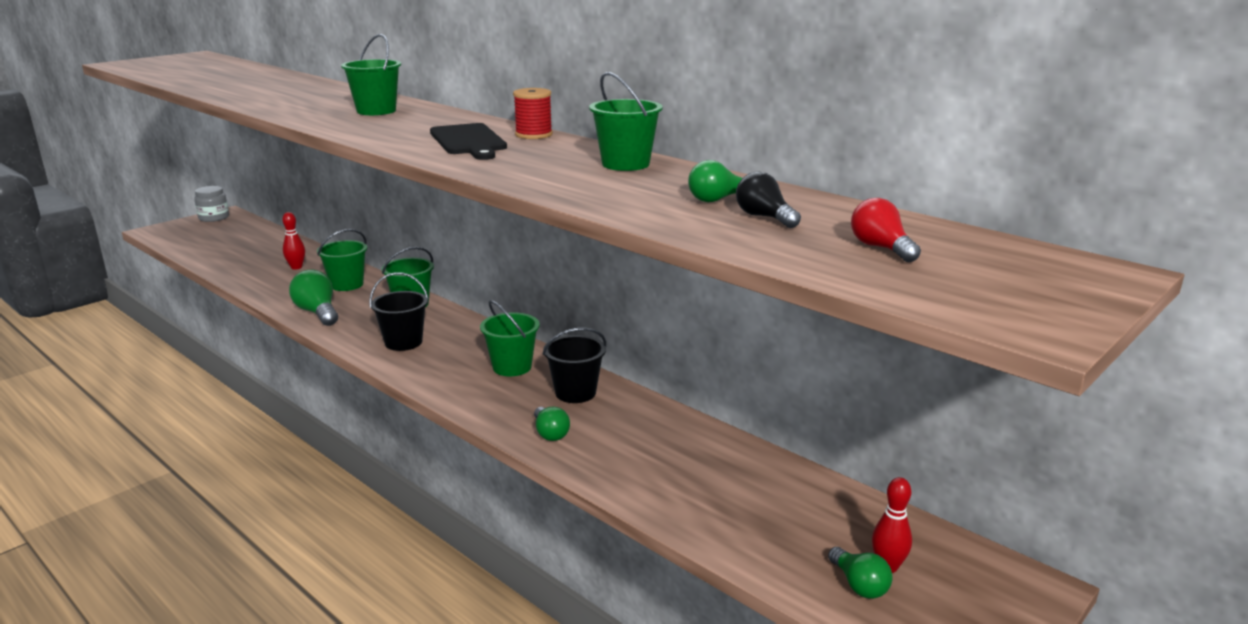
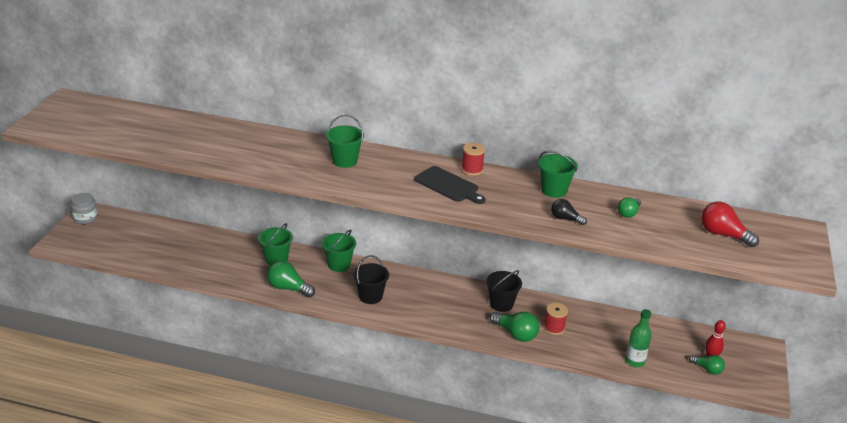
camera: 30 degrees left, 10 degrees up
(296, 267) = (221, 252): red bowling pin -> none
(512, 367) = (451, 296): green bucket -> none
(550, 433) = (515, 334): green light bulb -> green light bulb, size x1.59
(623, 442) = (554, 328): none -> red spool
(716, 528) = (634, 361): none -> green bottle
(764, 217) = (661, 223): black light bulb -> black light bulb (565, 219)
(881, 248) = (723, 234): red light bulb -> red light bulb, size x1.59

